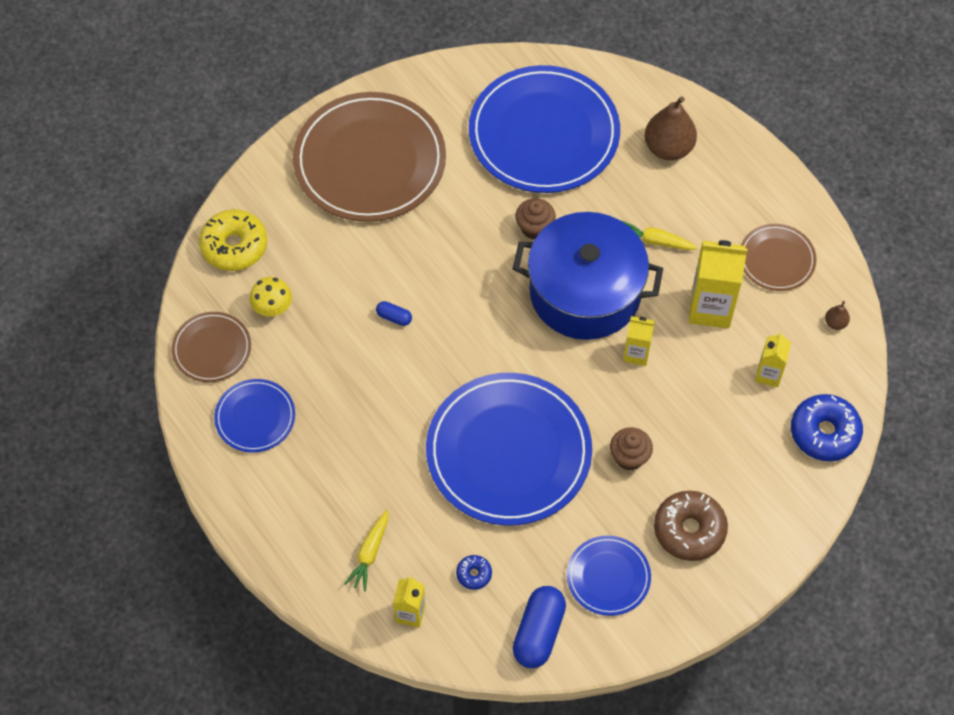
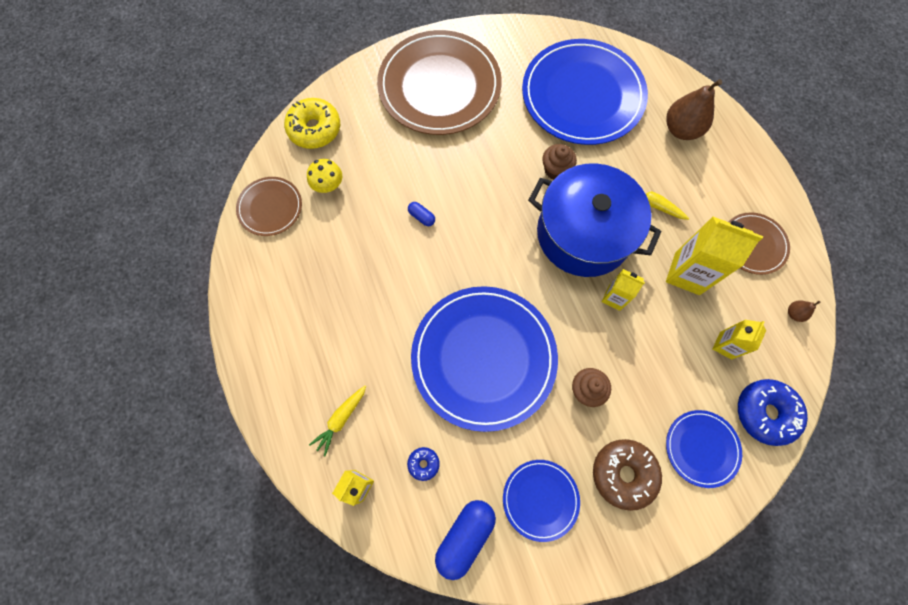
camera: 15 degrees right, 10 degrees up
(255, 417) = (285, 273): blue plate -> blue plate (701, 448)

